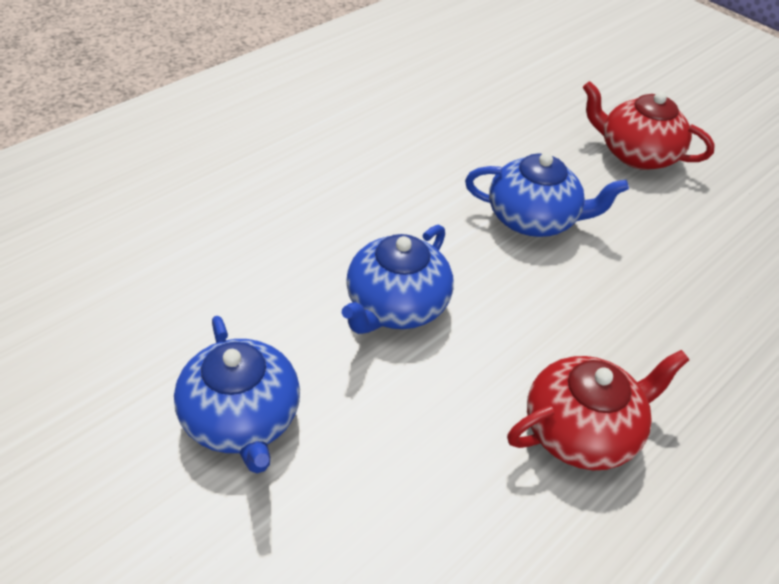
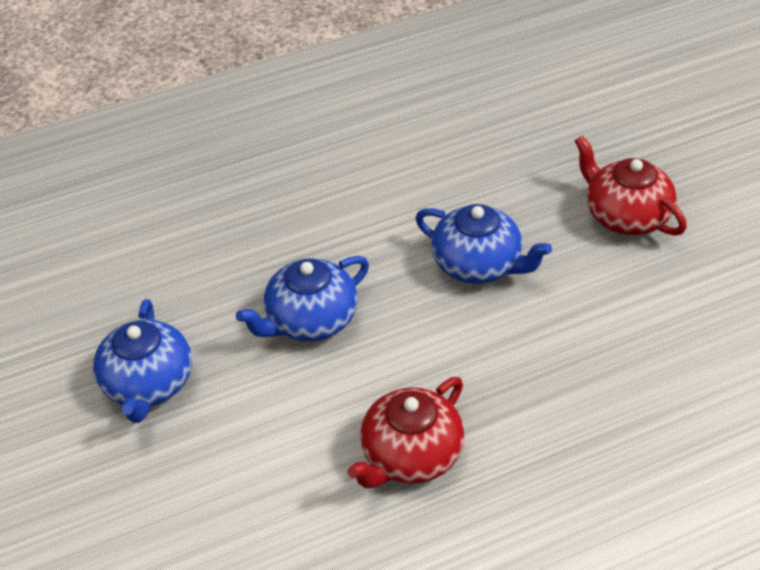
camera: 25 degrees right, 0 degrees up
(582, 430) = (410, 455): red teapot -> red teapot turned 135 degrees clockwise

